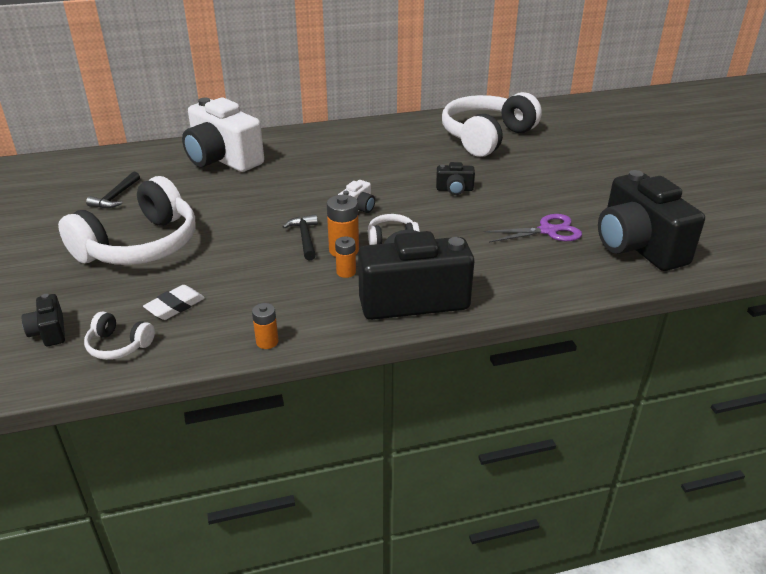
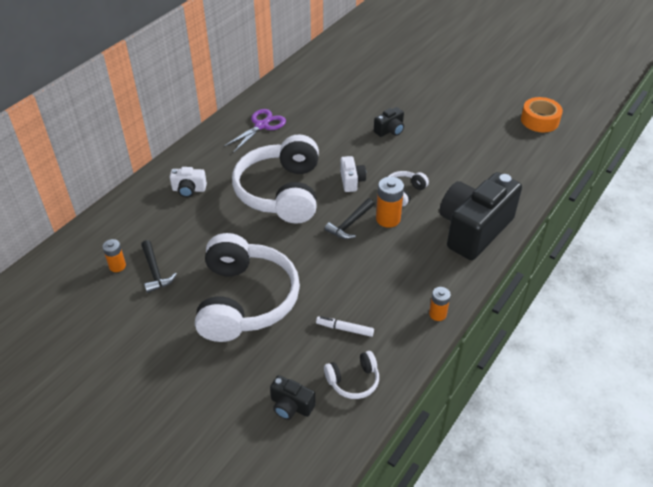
camera: 40 degrees left, 10 degrees up
(175, 306) = (345, 329): white eraser -> white marker
(223, 159) = (189, 190): white camera -> white camera, size x0.43
(305, 238) = (350, 224): black hammer -> black hammer turned 90 degrees counterclockwise
(346, 272) = (412, 235): orange battery -> orange battery (117, 266)
(486, 137) = (352, 73): white headphones -> white headphones (282, 192)
(547, 231) = (482, 135): purple scissors -> purple scissors (261, 126)
(638, 247) = (539, 120): black camera -> orange tape

